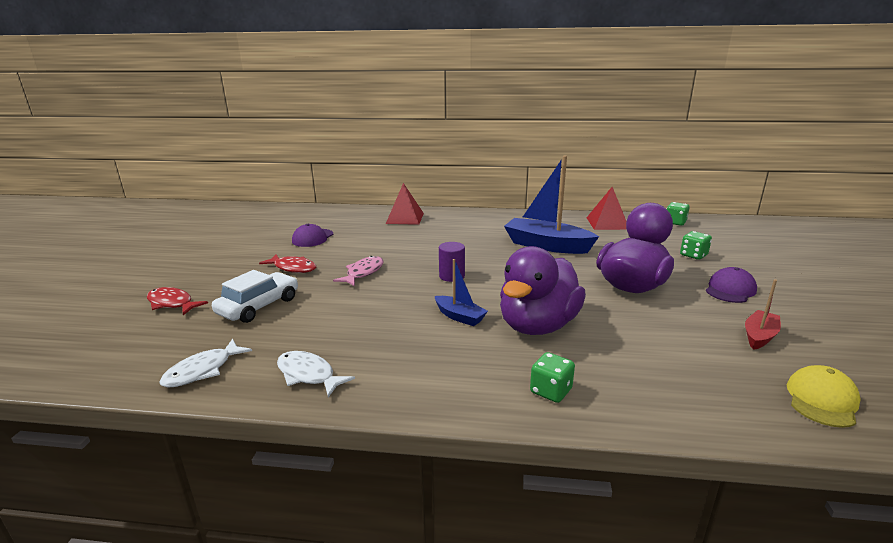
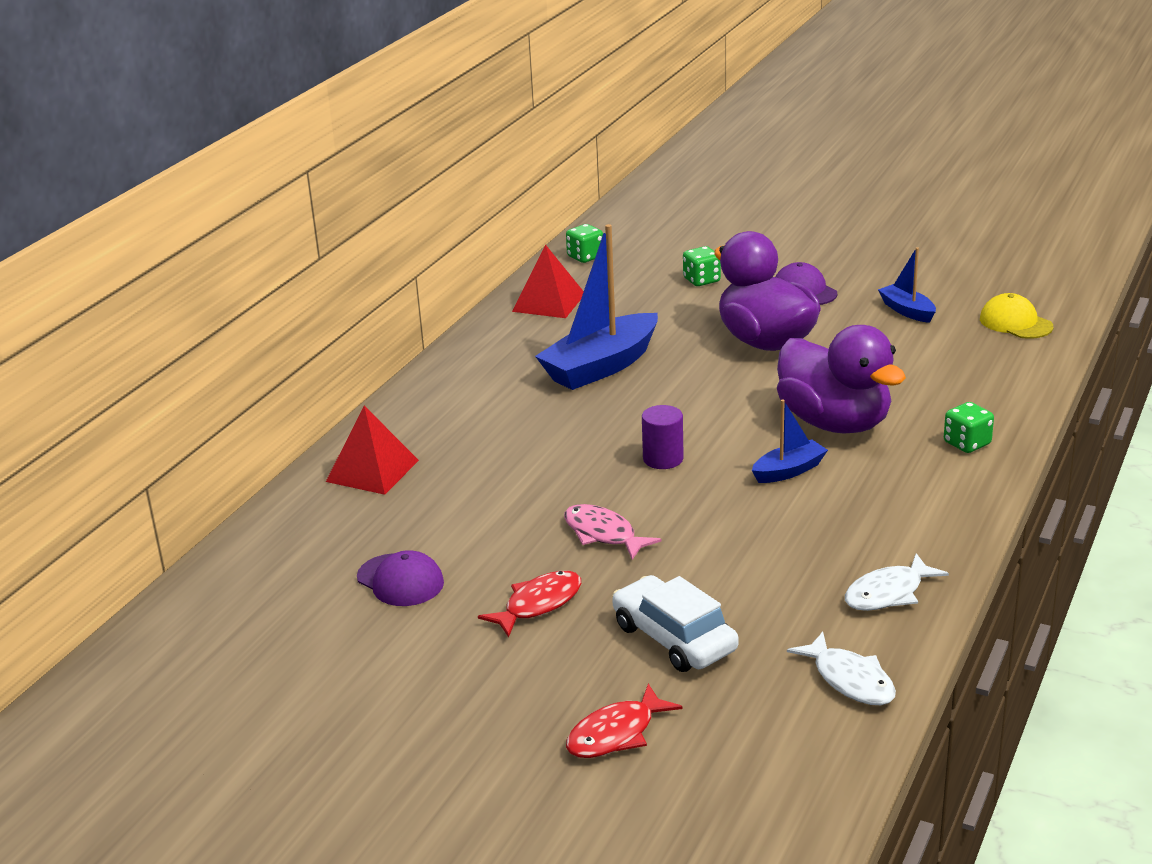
camera: 70 degrees left, 5 degrees up
(759, 336) = (907, 311): red boat -> blue boat

